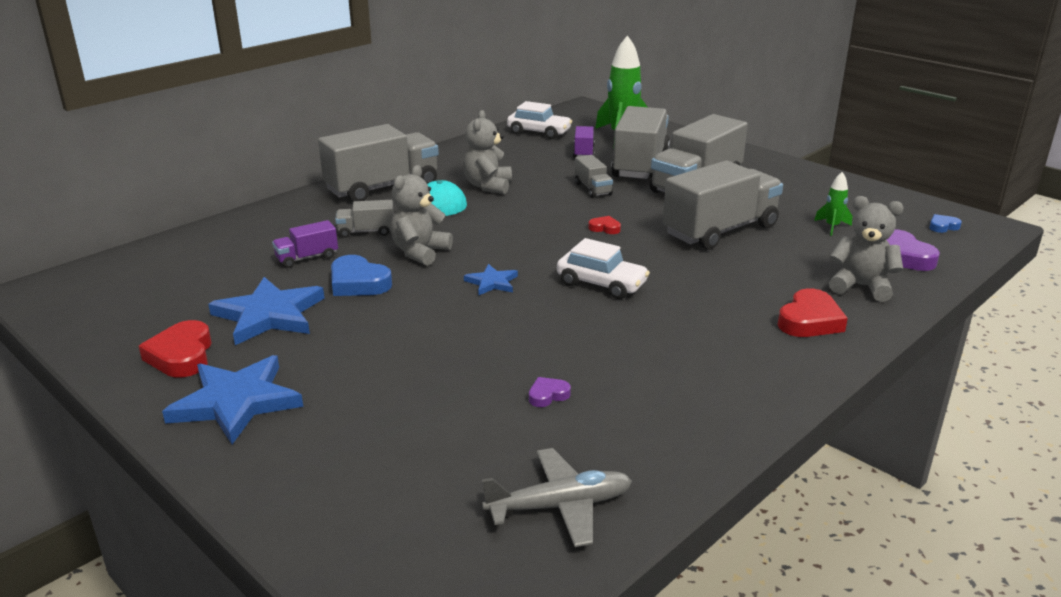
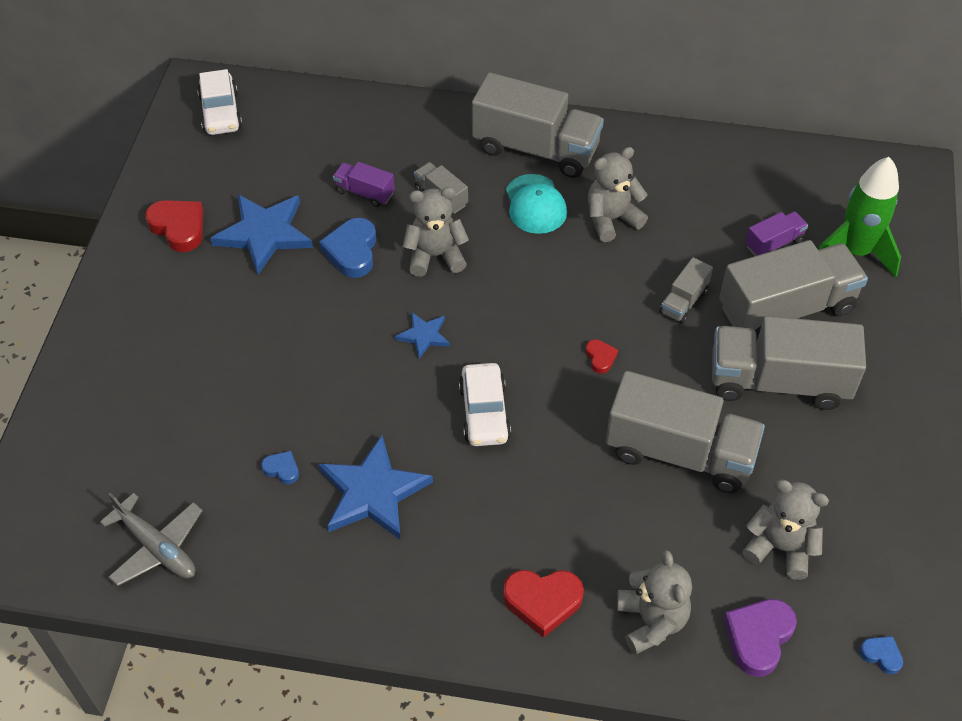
camera: 55 degrees right, 25 degrees up
(181, 355) = (179, 227): red heart -> red heart turned 90 degrees clockwise
(236, 402) = (148, 298): blue star -> blue star (372, 492)
(539, 132) = (790, 178): white car -> white car (221, 113)
(548, 395) = (282, 469): purple heart -> blue heart
(832, 227) = (780, 547): green rocket -> grey teddy bear

